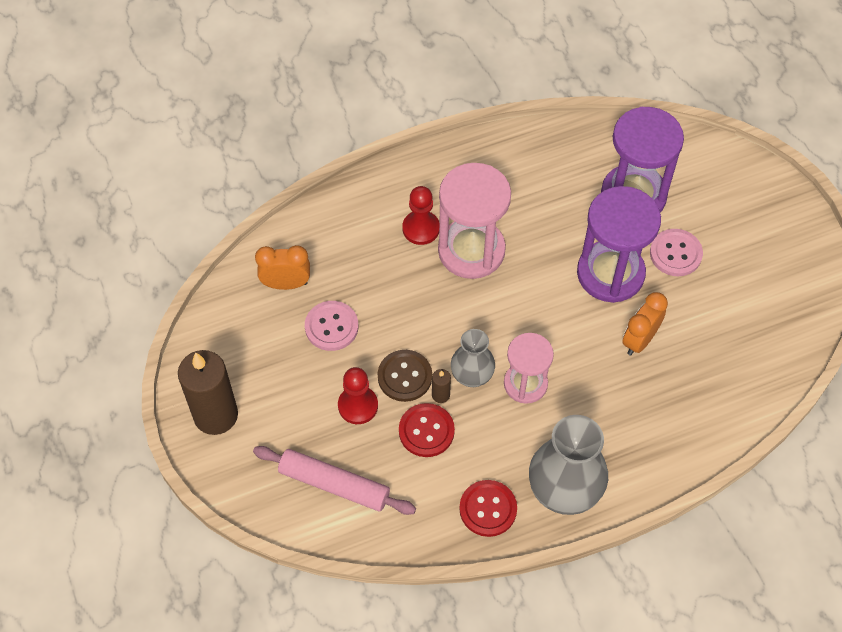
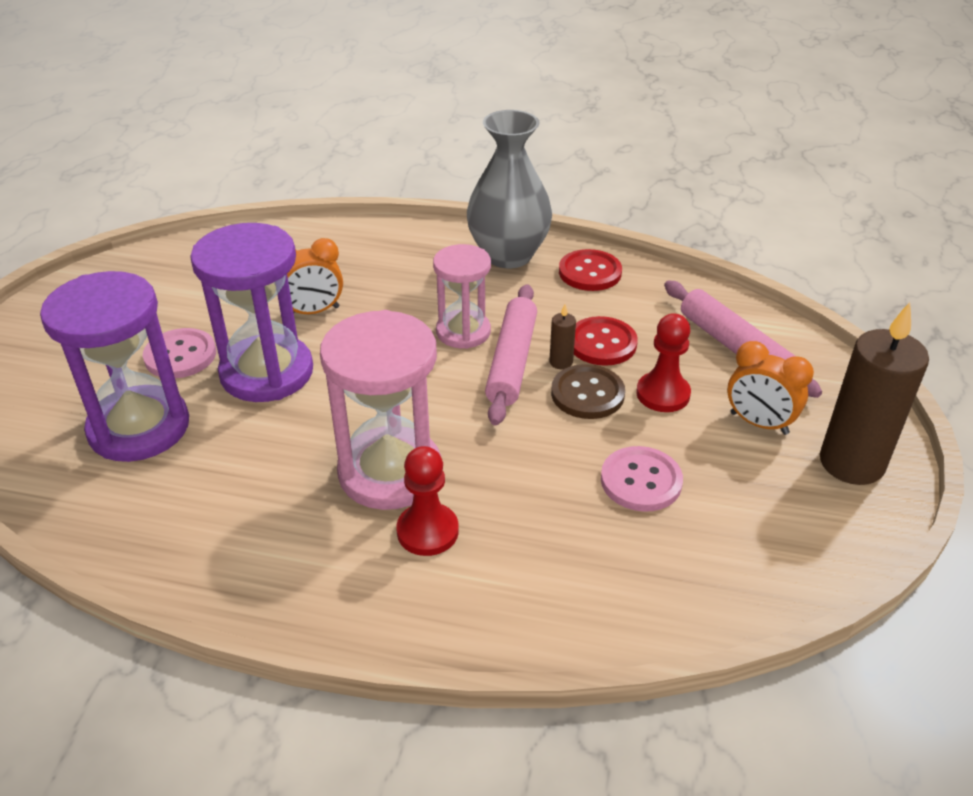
camera: 145 degrees left, 20 degrees down
(286, 284) = (672, 562): orange clock -> orange clock (759, 423)
(472, 376) = (512, 362): grey vase -> pink rolling pin

